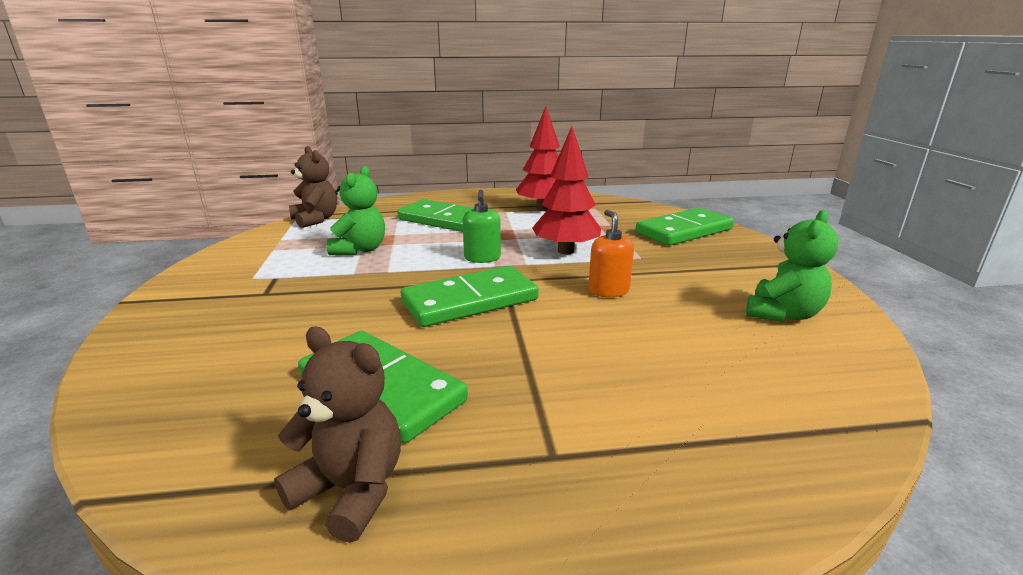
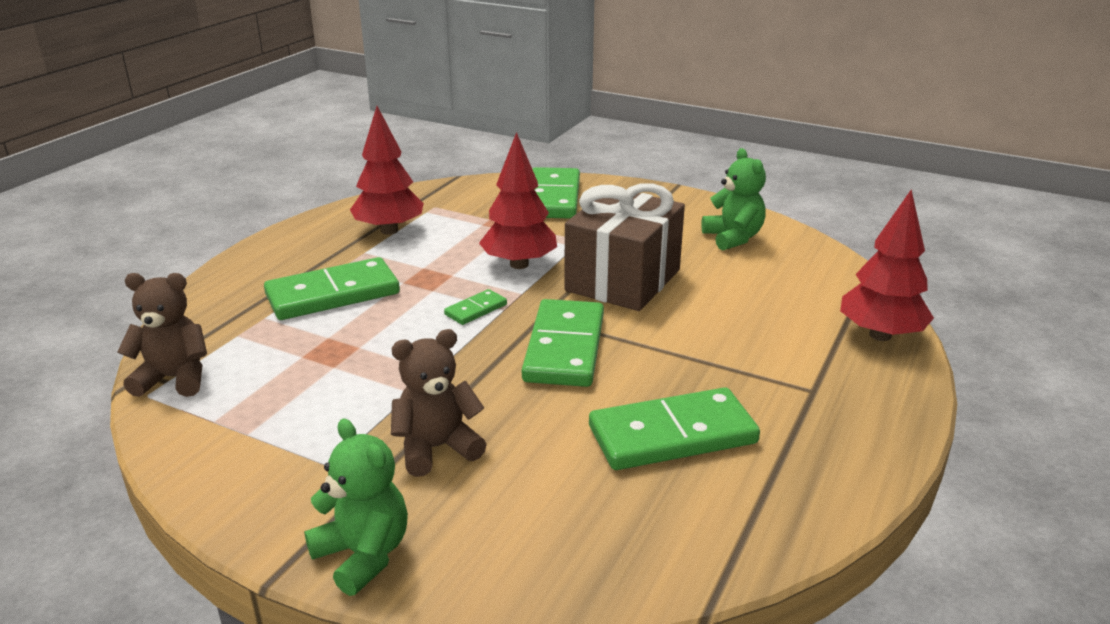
camera: 55 degrees left, 5 degrees up
(351, 490) = (789, 479): brown teddy bear -> brown teddy bear (437, 448)
(360, 250) = (345, 372): green teddy bear -> green teddy bear (363, 555)
(482, 258) = (476, 309): green soap dispenser -> green domino
(608, 290) = (623, 280): orange soap dispenser -> brown gift
(756, 477) = (880, 335): none -> red tree

